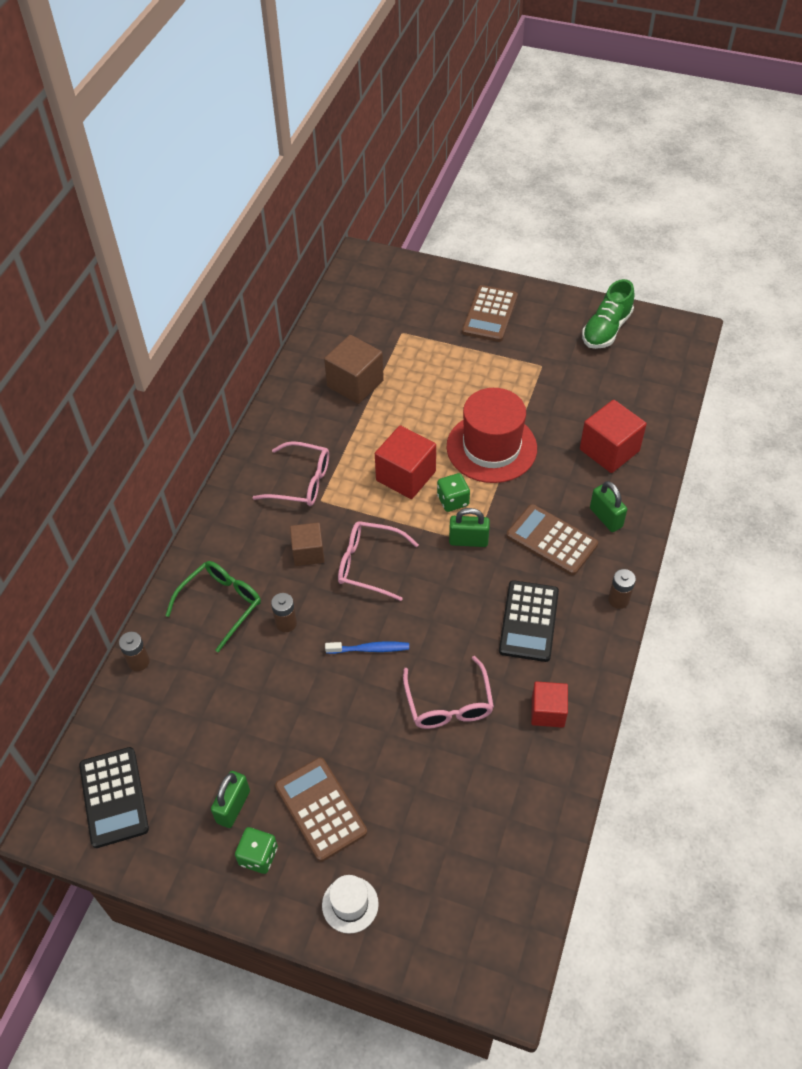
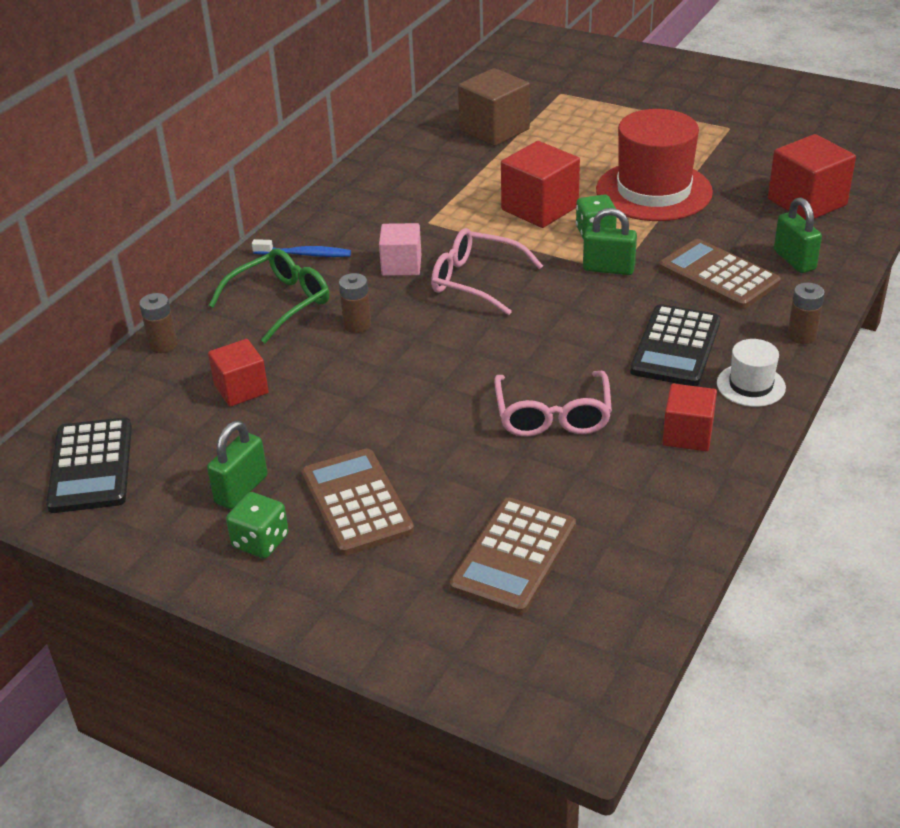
camera: 10 degrees right, 15 degrees down
(210, 703) = (241, 389): none -> red cube
(301, 482) = (408, 205): pink glasses -> none
(308, 552) = (401, 265): brown cube -> pink cube
(350, 904) = (372, 604): white hat -> white hat (750, 385)
(370, 649) = (459, 356): blue toothbrush -> blue toothbrush (305, 254)
(490, 314) = (671, 84): brown calculator -> brown calculator (514, 556)
(606, 329) = (816, 103): green shoe -> none

